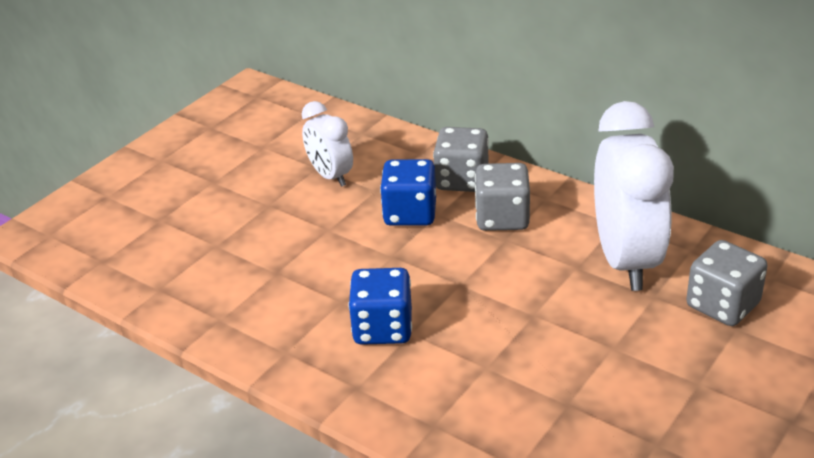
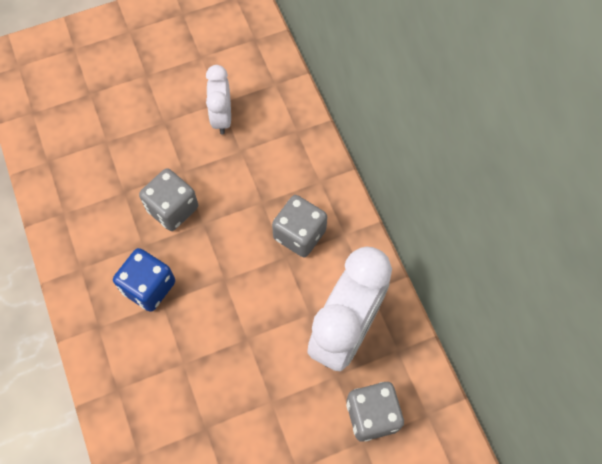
camera: 30 degrees right, 30 degrees up
(410, 213) = (244, 190): blue dice -> none
(462, 180) = (303, 178): grey dice -> grey dice (172, 209)

